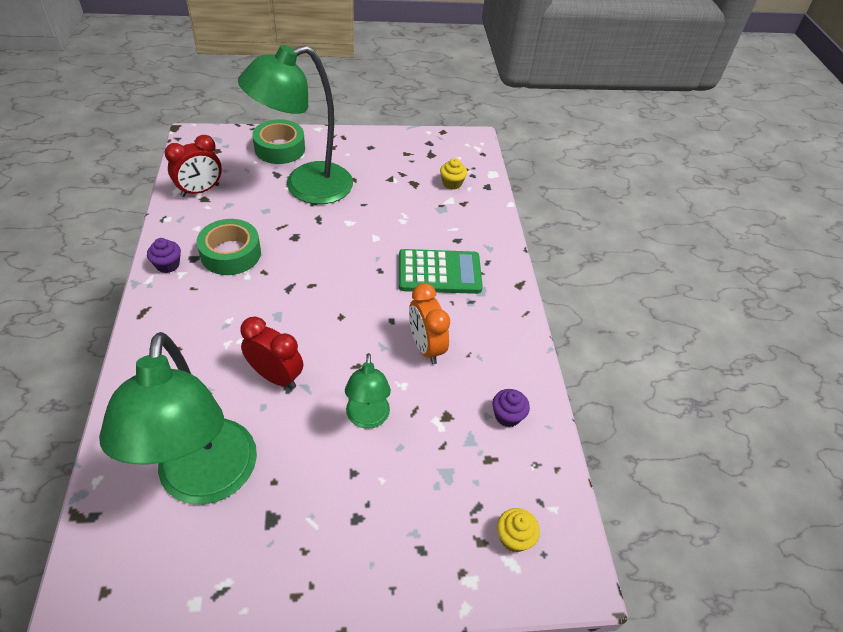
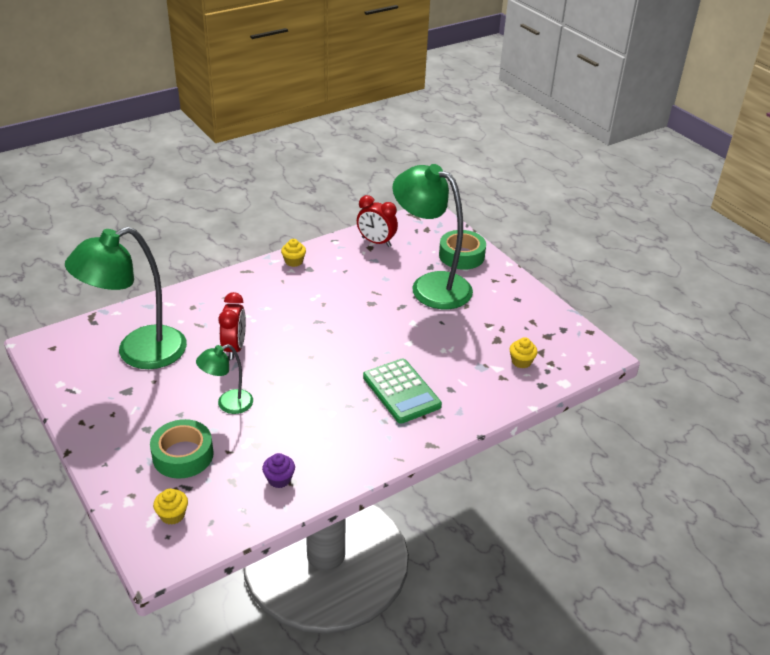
camera: 65 degrees right, 10 degrees down
(168, 265) = (294, 261): purple cupcake -> yellow cupcake
(231, 253) = (327, 282): green tape -> green tape (183, 455)
(425, 347) = (315, 411): orange clock -> none

